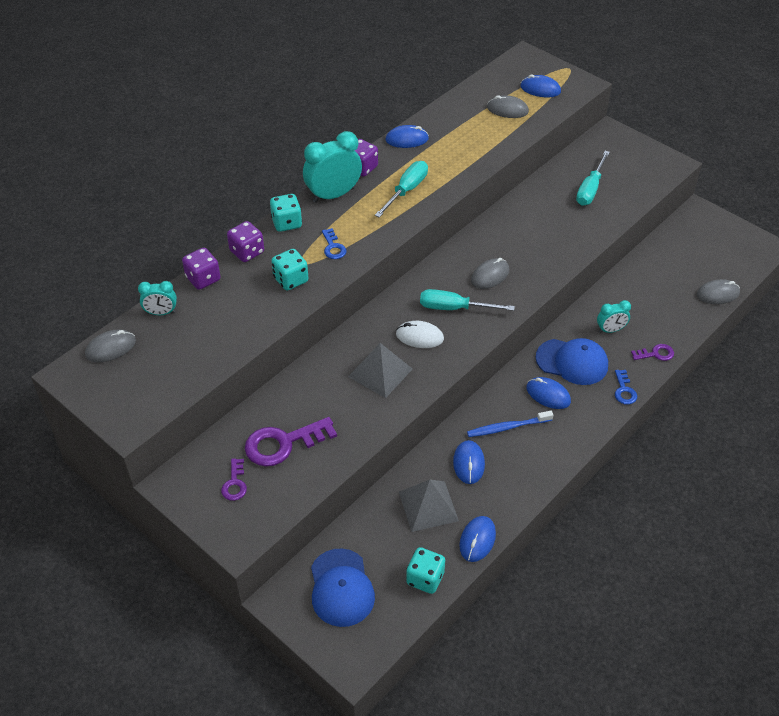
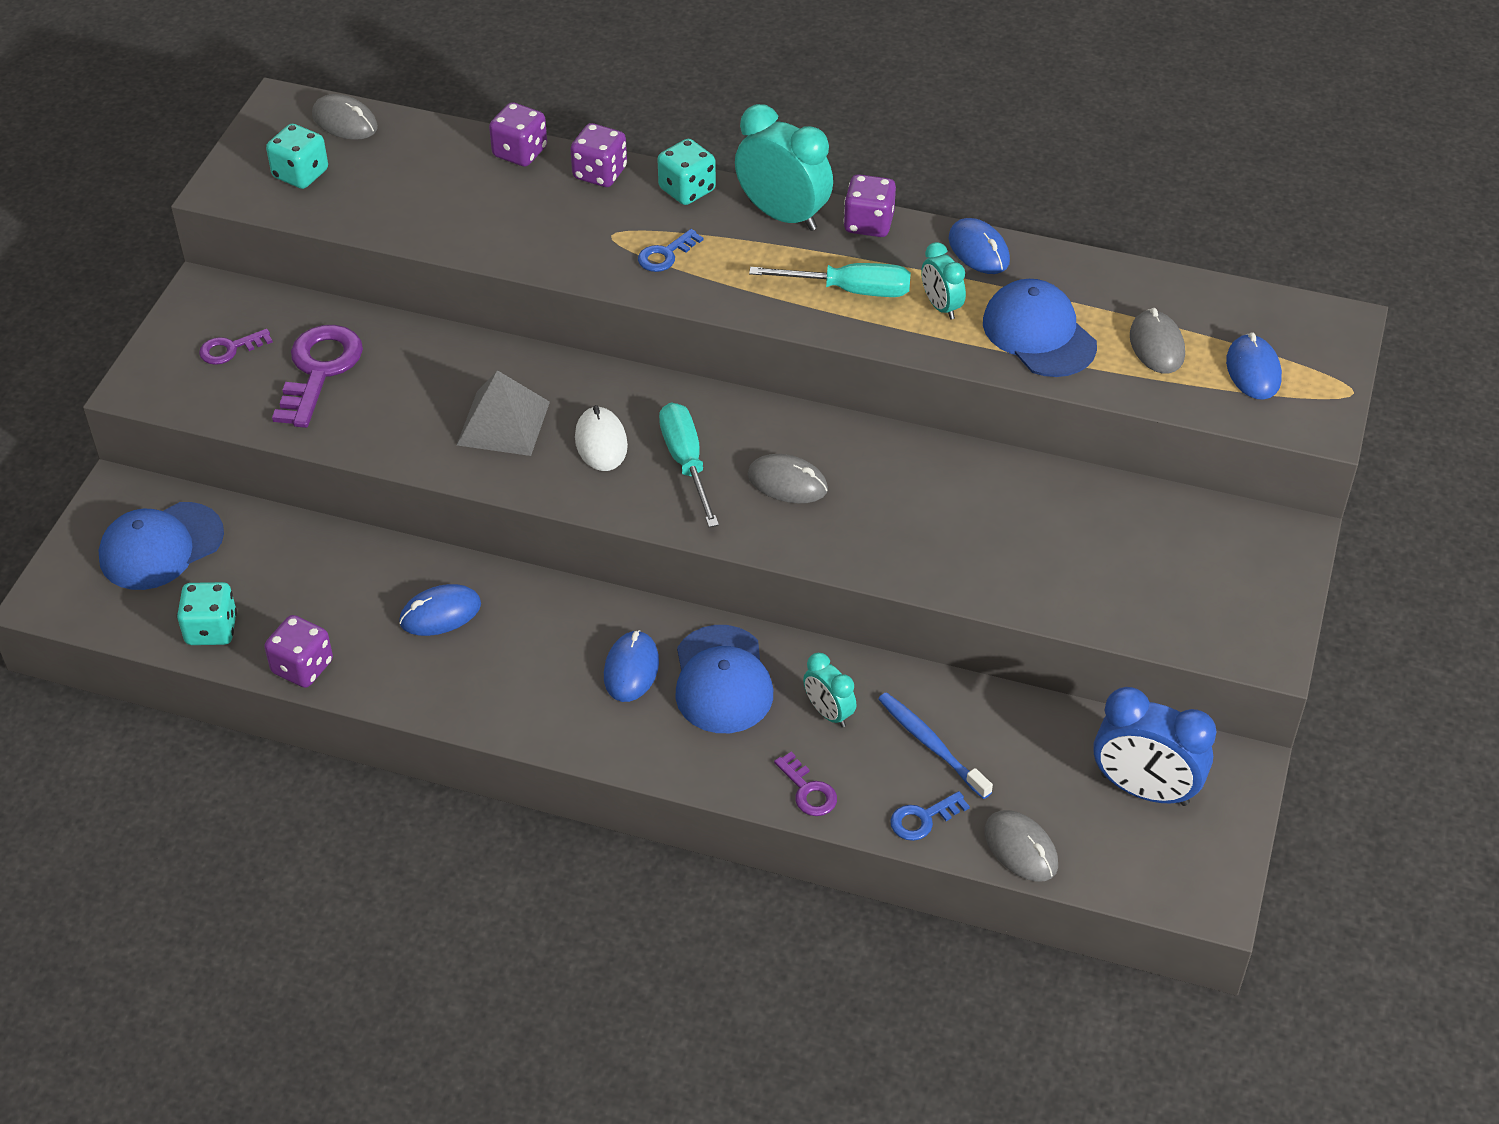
camera: 65 degrees right, 0 degrees up
(161, 313) = (432, 140): turquoise clock -> turquoise clock (941, 306)
(283, 444) = (319, 370): purple key -> purple key turned 60 degrees clockwise
(291, 280) = (569, 236): turquoise dice -> turquoise dice (300, 174)
(428, 506) = (339, 592): grey pyramid -> none
(477, 141) = (1039, 334): none -> blue cap
(477, 540) = (302, 667): blue mouse -> purple dice
(507, 427) = (535, 638): blue toothbrush -> blue toothbrush (931, 745)
(590, 189) = (1100, 551): turquoise screwdriver -> none
(624, 390) = (696, 767): blue key -> blue key (923, 819)
(699, 244) = (1144, 790): none -> blue clock

